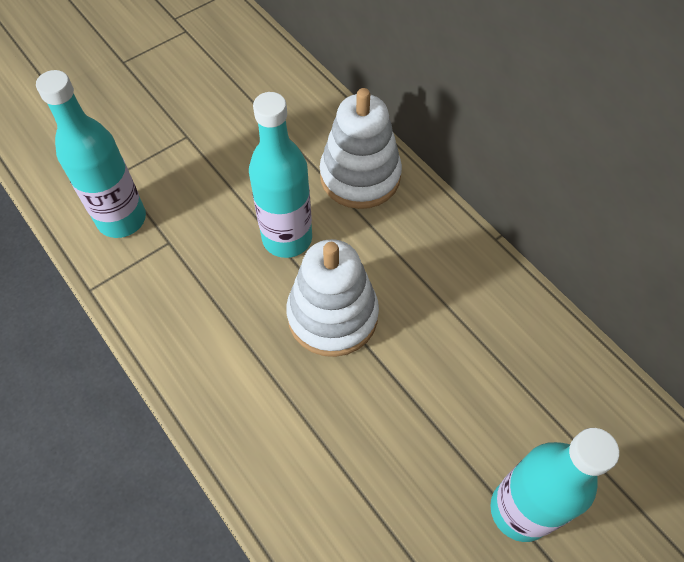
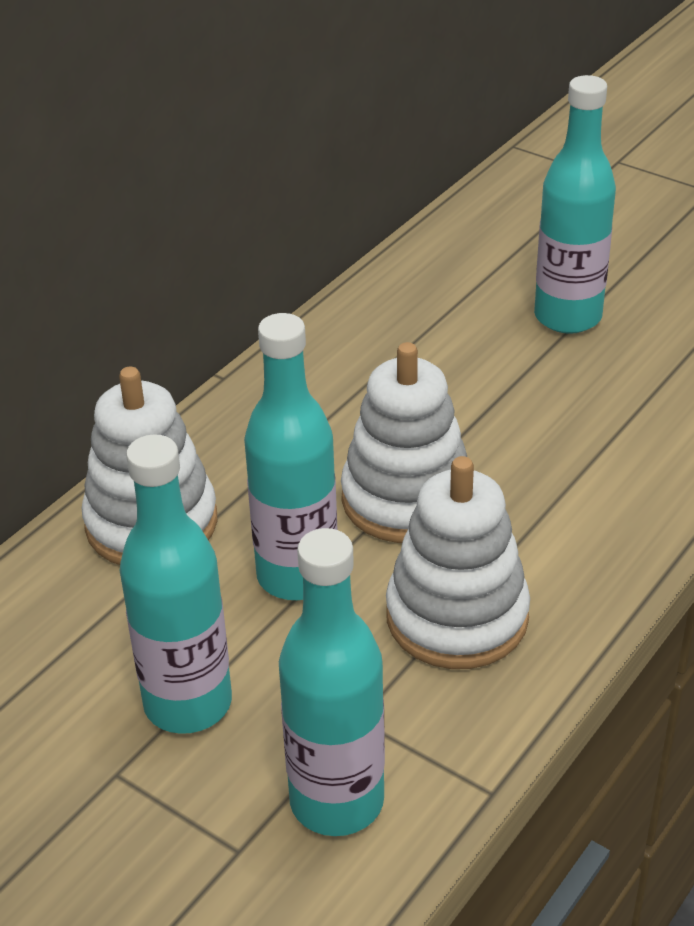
camera: 105 degrees left, 20 degrees down
(215, 170) = (188, 703): none -> turquoise bottle
(218, 312) = (457, 617): none -> white stacking toy

